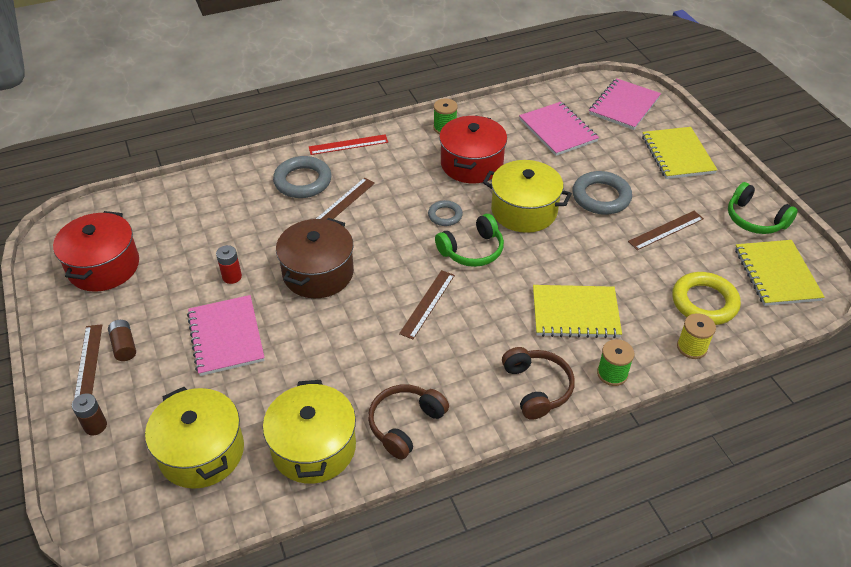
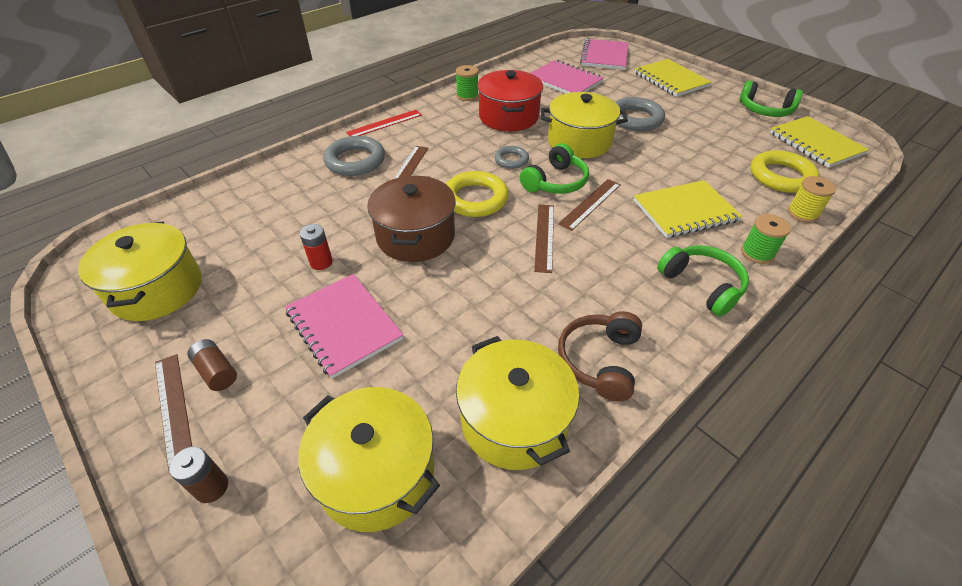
camera: 20 degrees left, 0 degrees up
(104, 266) = (157, 289): red pot -> yellow pot
(388, 249) = (475, 199): none -> yellow ring
(536, 388) = (701, 285): brown headphones -> green headphones
(666, 230) = (706, 131): brown ruler -> brown ruler (590, 204)

